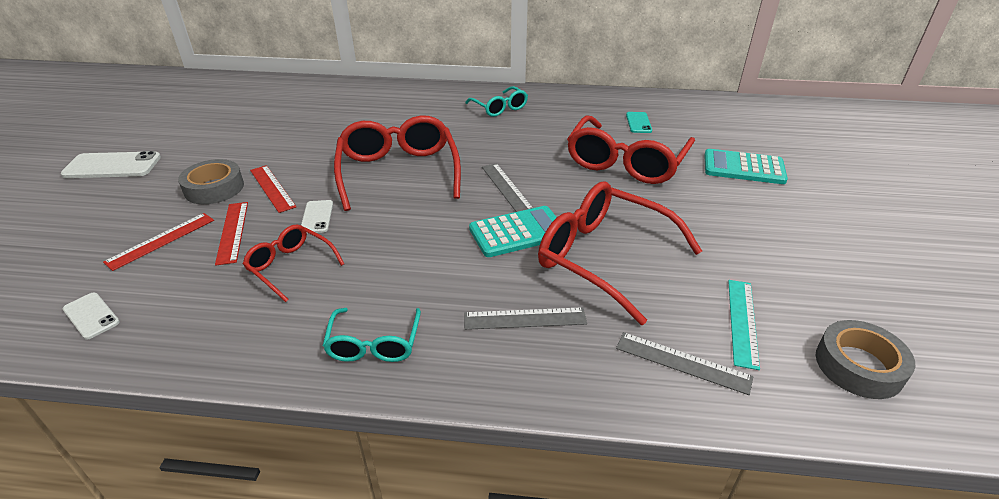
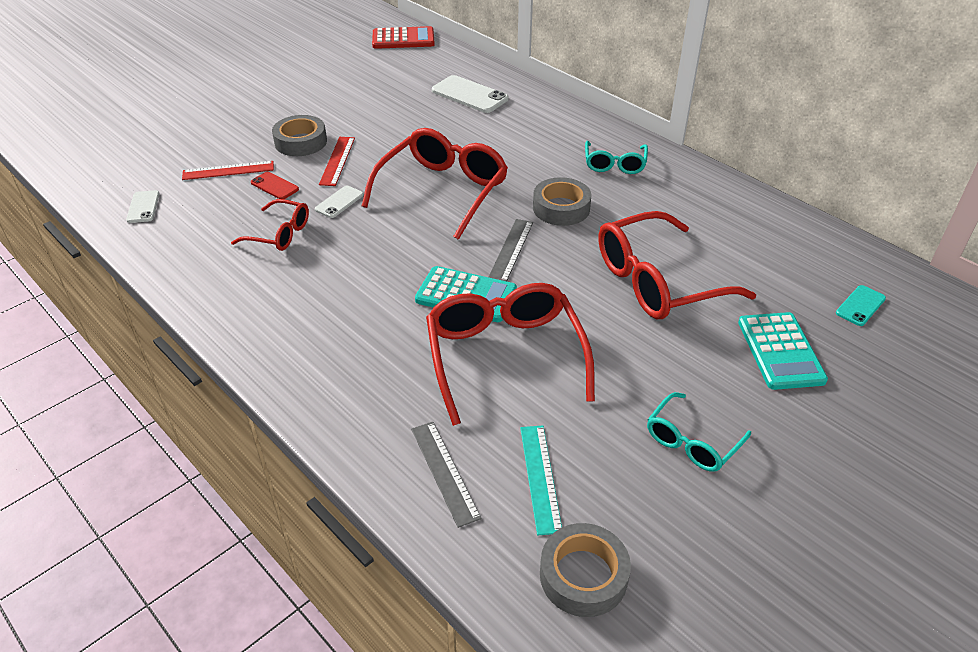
camera: 40 degrees right, 5 degrees up
(112, 166) = (259, 91): white phone -> white phone (469, 95)
(218, 85) = (403, 39): none -> red calculator
(232, 232) = (274, 186): red ruler -> red phone
(290, 266) = (280, 234): red glasses -> red glasses turned 120 degrees clockwise
(374, 344) = (264, 322): turquoise glasses -> turquoise glasses (692, 442)
(502, 147) = (561, 208): none -> grey tape
(525, 318) = (379, 366): grey ruler -> none
(638, 123) = (738, 245): turquoise phone -> turquoise phone (860, 306)
(742, 322) = (540, 477): turquoise ruler -> turquoise ruler turned 60 degrees counterclockwise
(743, 168) = (780, 351): turquoise calculator -> turquoise calculator turned 150 degrees counterclockwise

